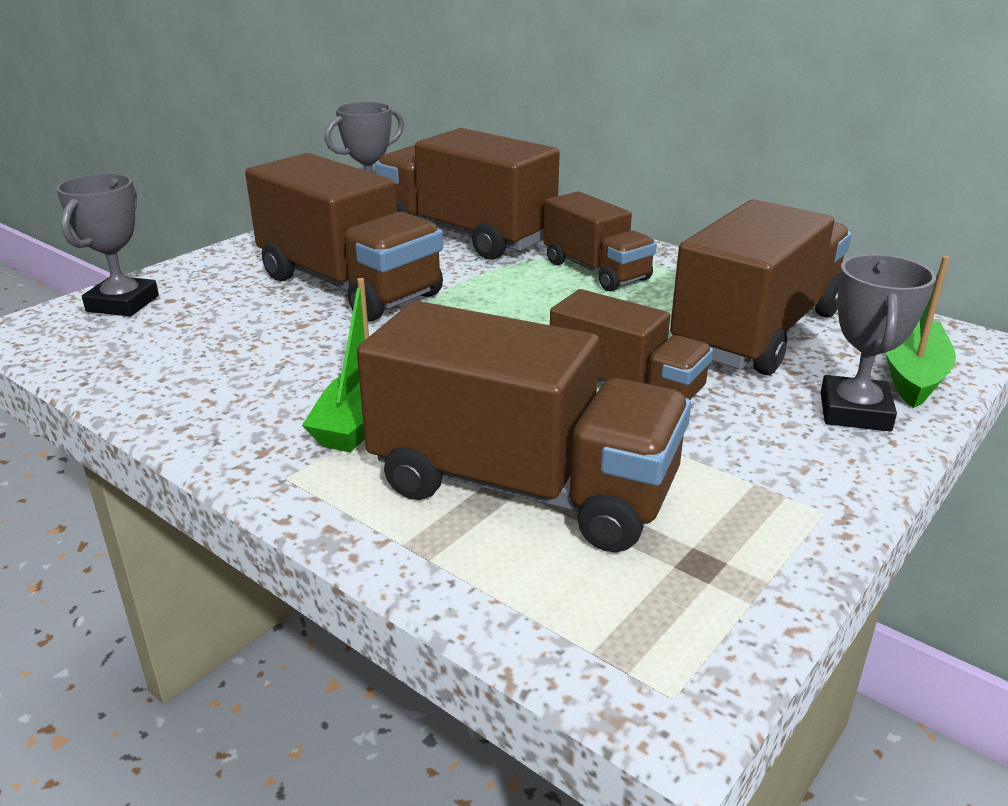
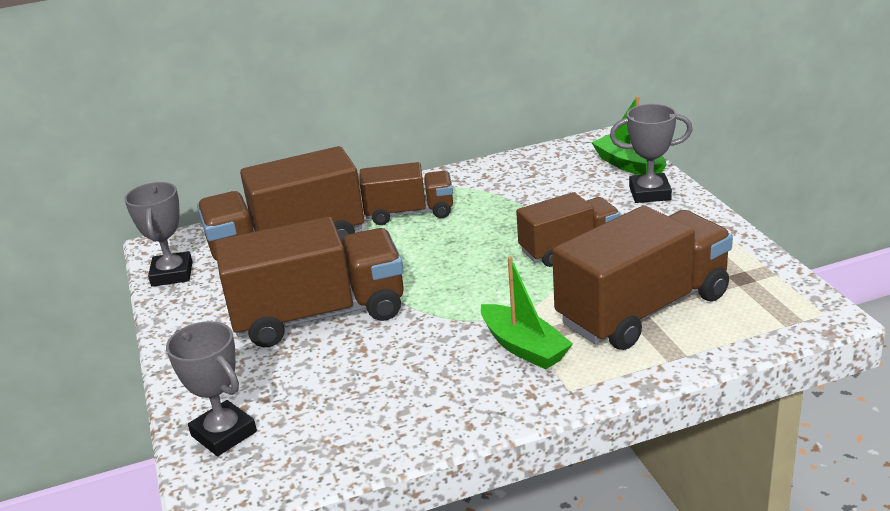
camera: 55 degrees left, 0 degrees up
(756, 332) = (545, 189): brown truck -> none
(854, 412) = (649, 193): grey trophy -> grey trophy turned 45 degrees counterclockwise

